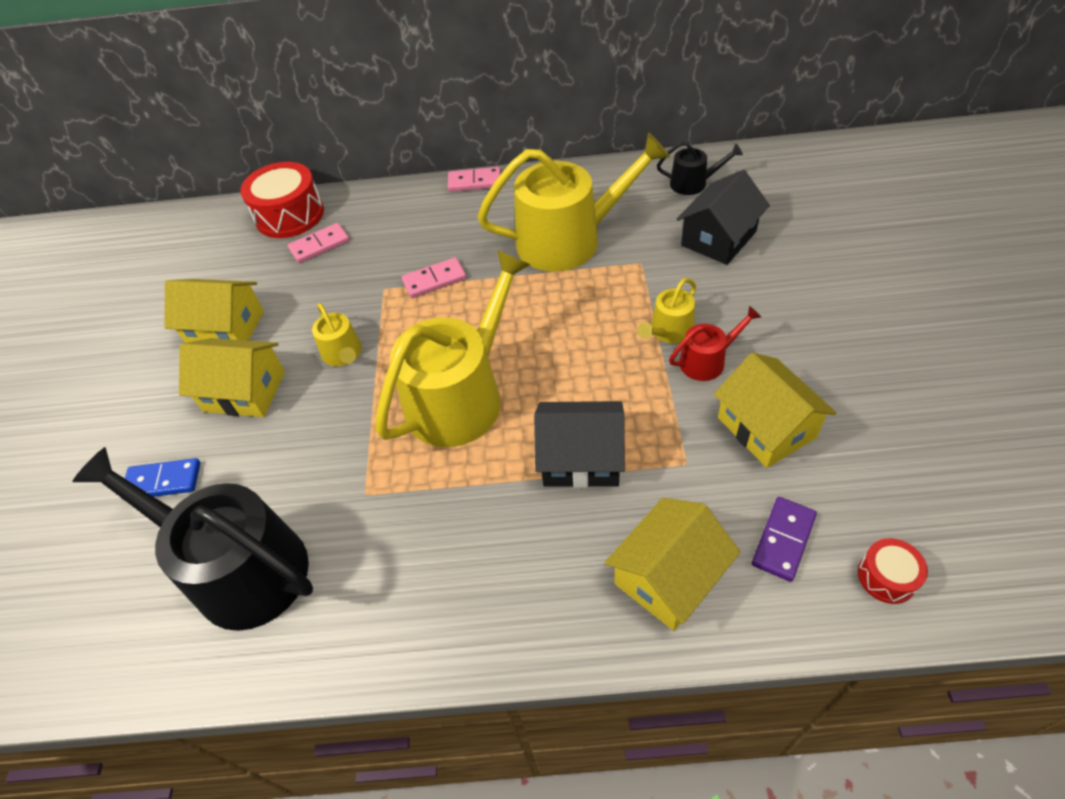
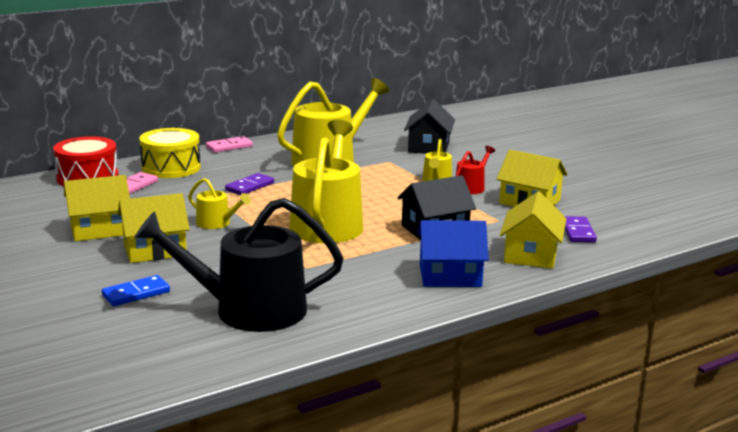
camera: 35 degrees left, 30 degrees down
(383, 214) = (171, 167): none -> yellow drum
(434, 280) = (249, 186): pink domino -> purple domino
(519, 587) = (450, 275): none -> blue house
(693, 183) = (388, 130): black watering can -> none
(886, 577) = (639, 232): red drum -> none

